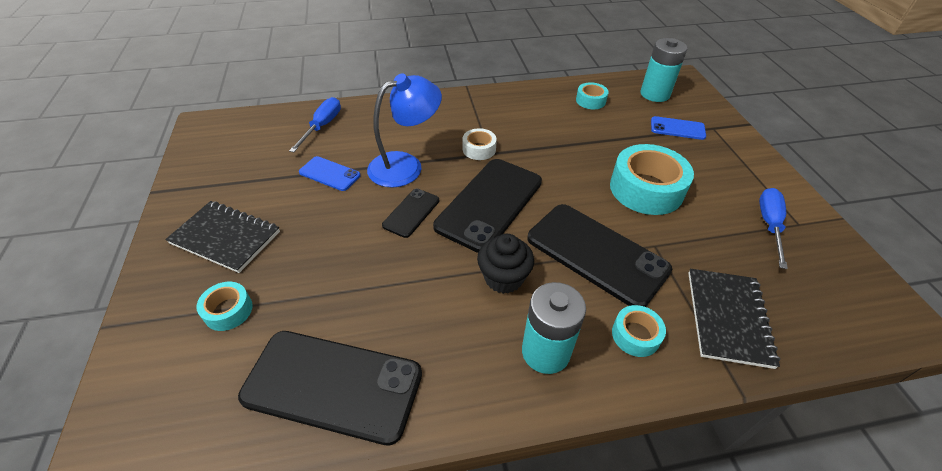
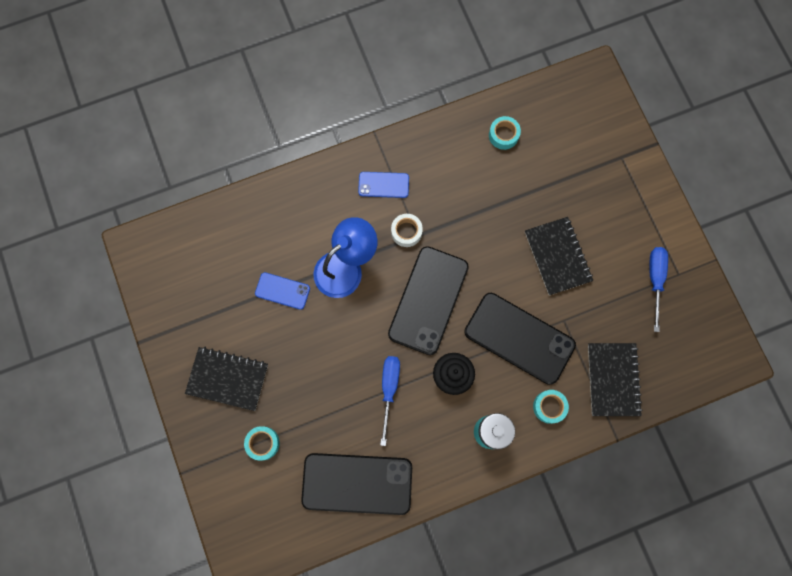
camera: 10 degrees left, 30 degrees up
(322, 126) = (251, 227): blue screwdriver -> blue screwdriver (389, 389)
(411, 213) = (366, 323): black phone -> none
(646, 189) = (557, 256): turquoise tape -> black notebook
(655, 94) = (567, 111): turquoise battery -> none
(677, 128) = (587, 165): blue phone -> blue phone (383, 185)

